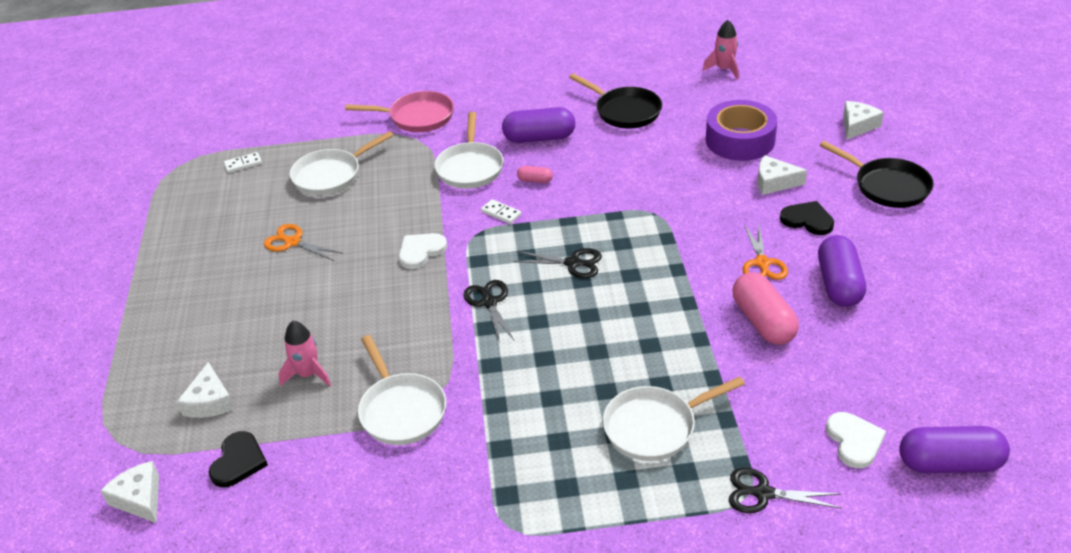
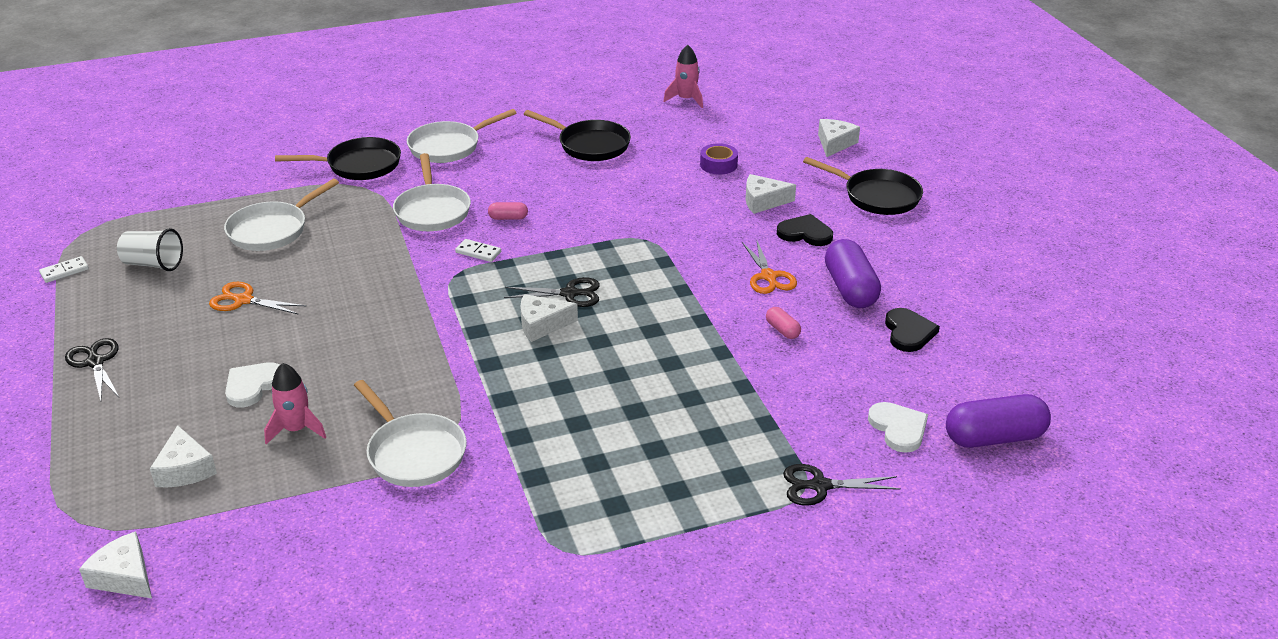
camera: 15 degrees left, 5 degrees down
(228, 200) = (153, 264): none -> white cup
(238, 461) = (236, 525): black heart -> black heart (908, 332)
(243, 164) = (162, 226): white domino -> white domino (64, 271)
(417, 117) = (359, 165): pink pan -> black pan
(420, 251) = (396, 297): white heart -> white heart (253, 385)
(489, 302) = (486, 339): black scissors -> black scissors (95, 362)
(539, 138) = (502, 177): purple capsule -> none
(541, 292) = (542, 324): none -> white cheese
(655, 427) = (694, 438): white pan -> white pan (448, 146)
(740, 140) = (718, 165): purple tape -> purple tape, size x0.51
(763, 322) = (782, 330): pink capsule -> pink capsule, size x0.47

